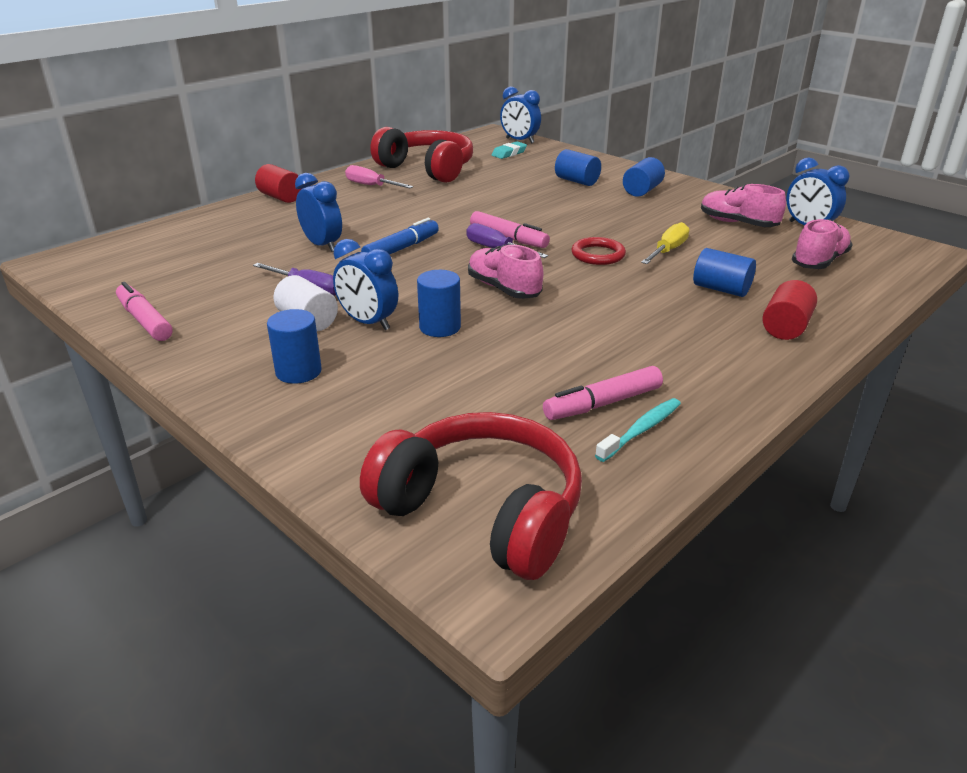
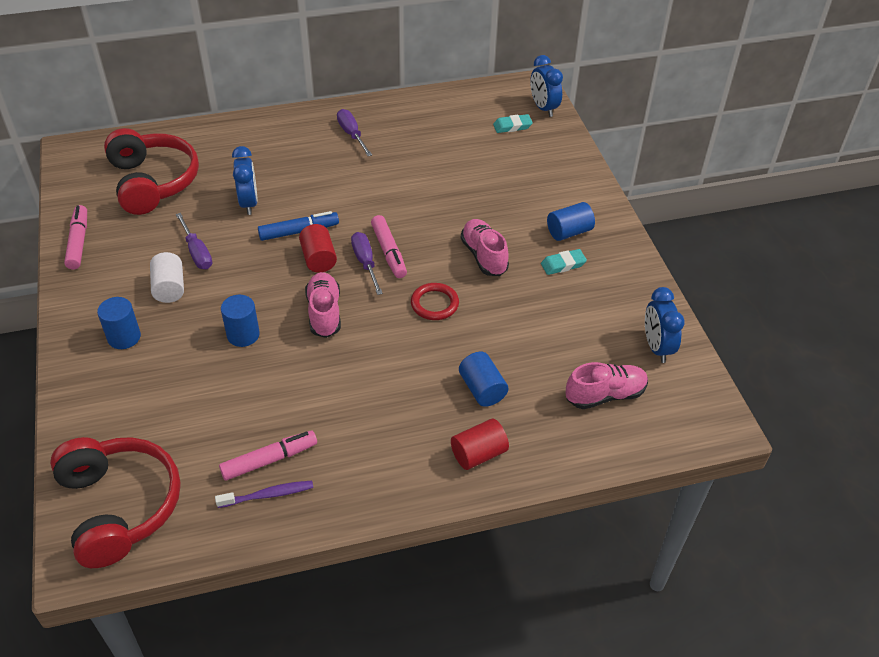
camera: 30 degrees right, 15 degrees up
(281, 197) = (271, 125): red cylinder -> red cylinder (318, 259)
(368, 322) = (204, 308): blue clock -> none
(371, 186) = (352, 134): pink screwdriver -> purple screwdriver
(427, 169) = (419, 125): red headphones -> red headphones (153, 182)
(577, 181) = (527, 194): blue cylinder -> none
(602, 403) = (269, 460): pink marker -> pink marker turned 150 degrees clockwise
(641, 430) = (268, 495): turquoise toothbrush -> purple toothbrush
(666, 207) = (563, 265): none -> turquoise eraser
(668, 250) = (495, 323): yellow screwdriver -> none
(737, 223) = (598, 314): pink shoe -> pink shoe (484, 256)

